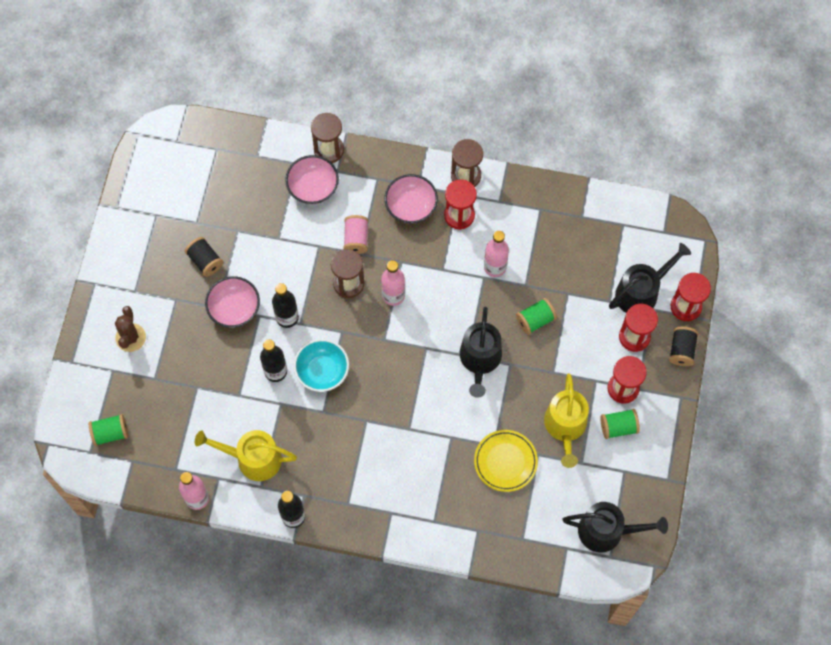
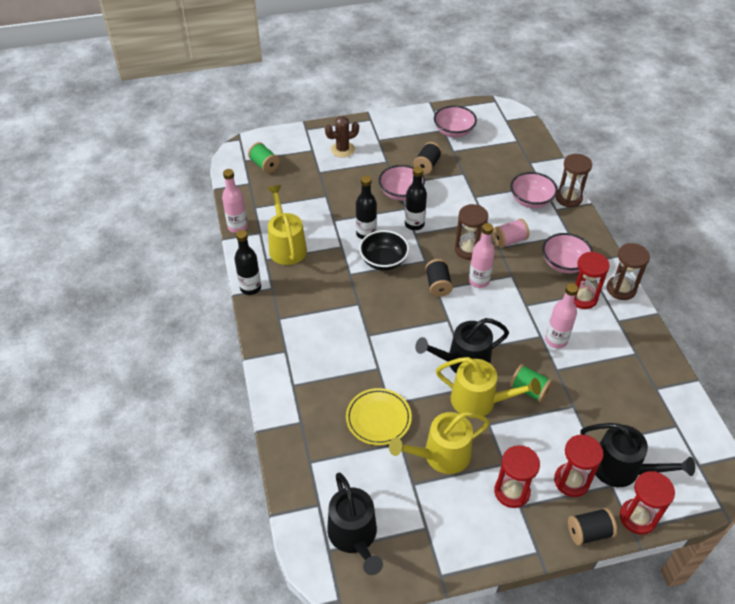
camera: 65 degrees right, 20 degrees down
(166, 206) = (453, 132): none -> pink bowl
(322, 371) = (383, 261): turquoise bowl -> black bowl
(379, 335) = (438, 285): none -> black spool
(526, 368) = (479, 400): none -> yellow watering can
(618, 427) = (469, 503): green spool -> none

